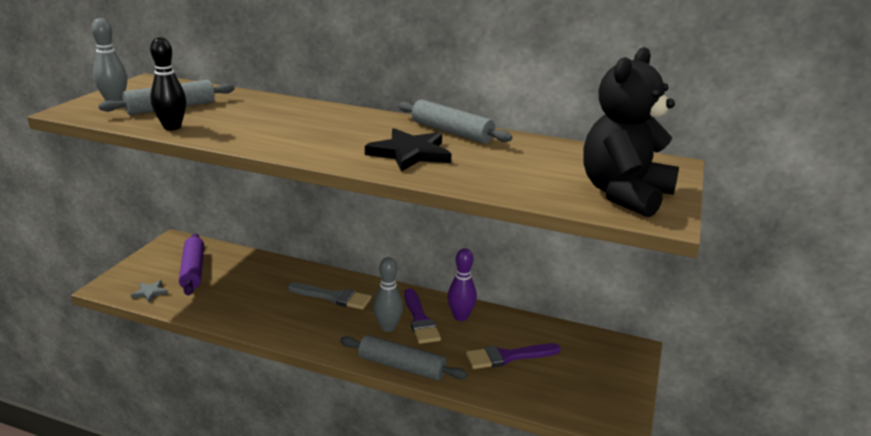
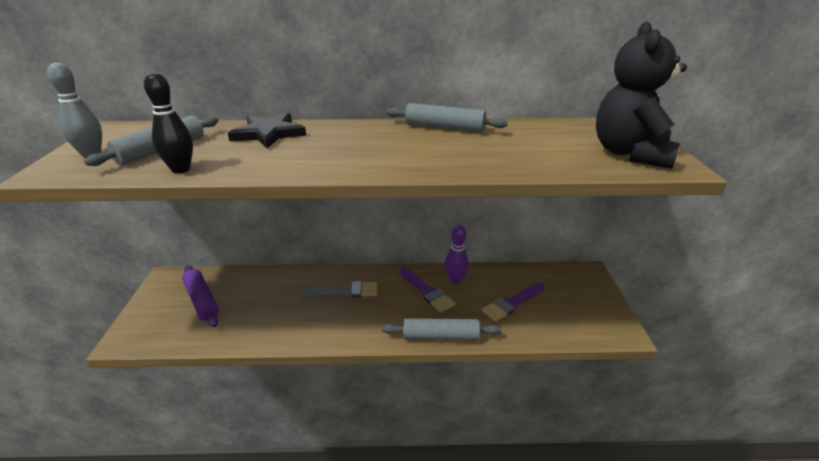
camera: 20 degrees left, 5 degrees up
(150, 292) = (171, 334): grey star -> none
(388, 327) = (406, 305): grey bowling pin -> none
(410, 153) = (433, 152): black star -> black star (268, 134)

